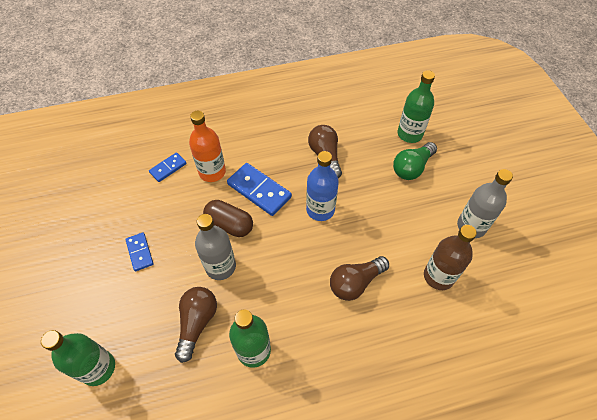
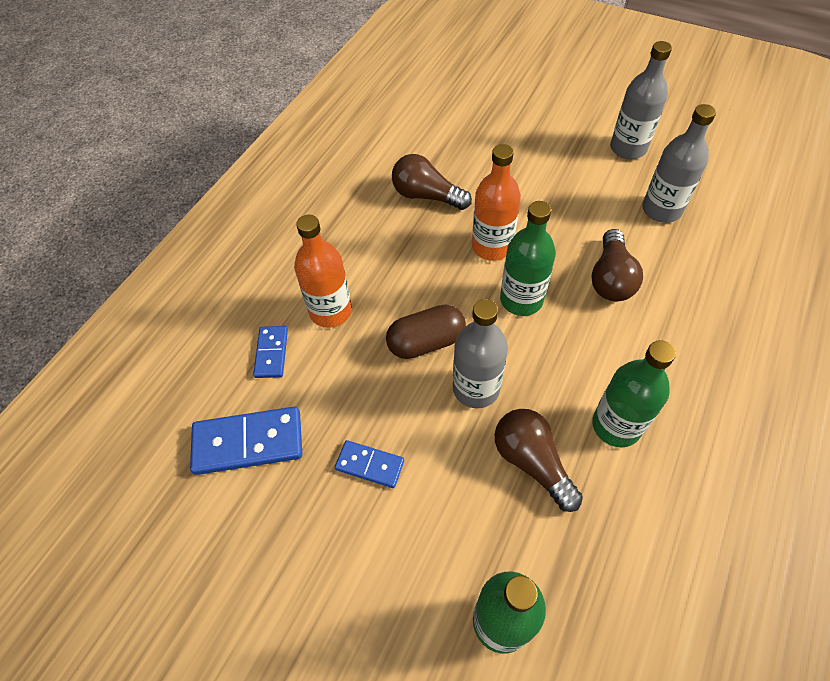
camera: 45 degrees left, 0 degrees up
(259, 191) = (408, 283): blue domino -> blue domino (248, 443)
(320, 210) = (492, 246): blue bottle -> orange bottle
(409, 134) = (474, 114): green bottle -> green bottle (521, 300)
(412, 168) = (517, 141): green light bulb -> none
(438, 276) = (661, 210): brown bottle -> grey bottle

